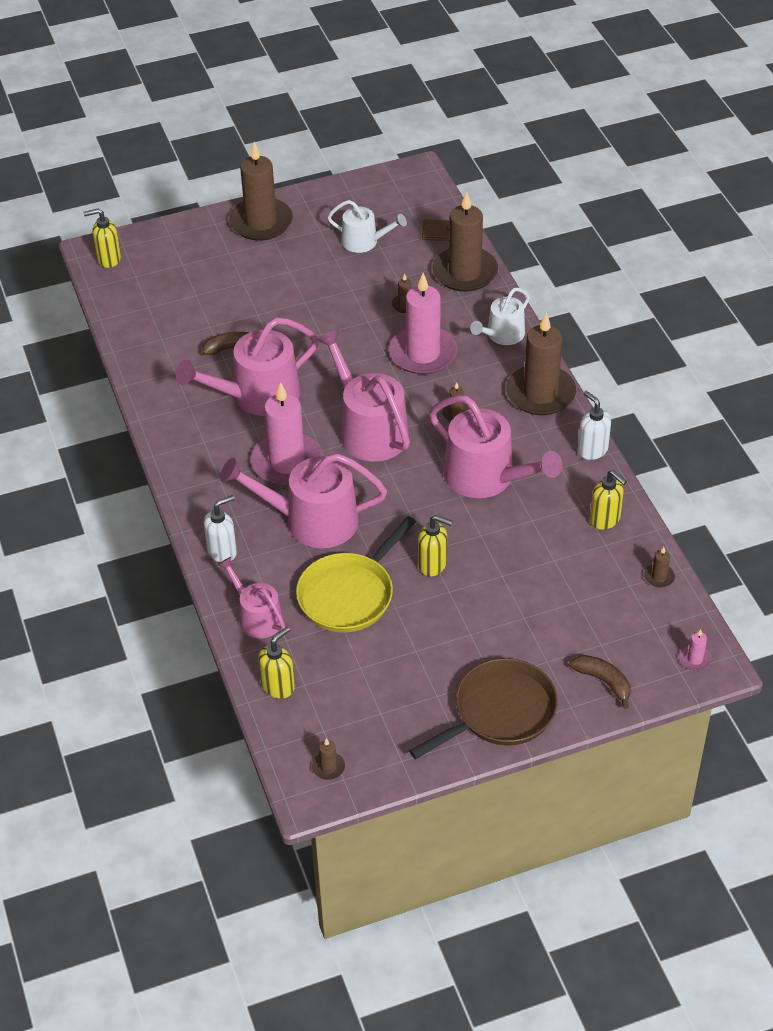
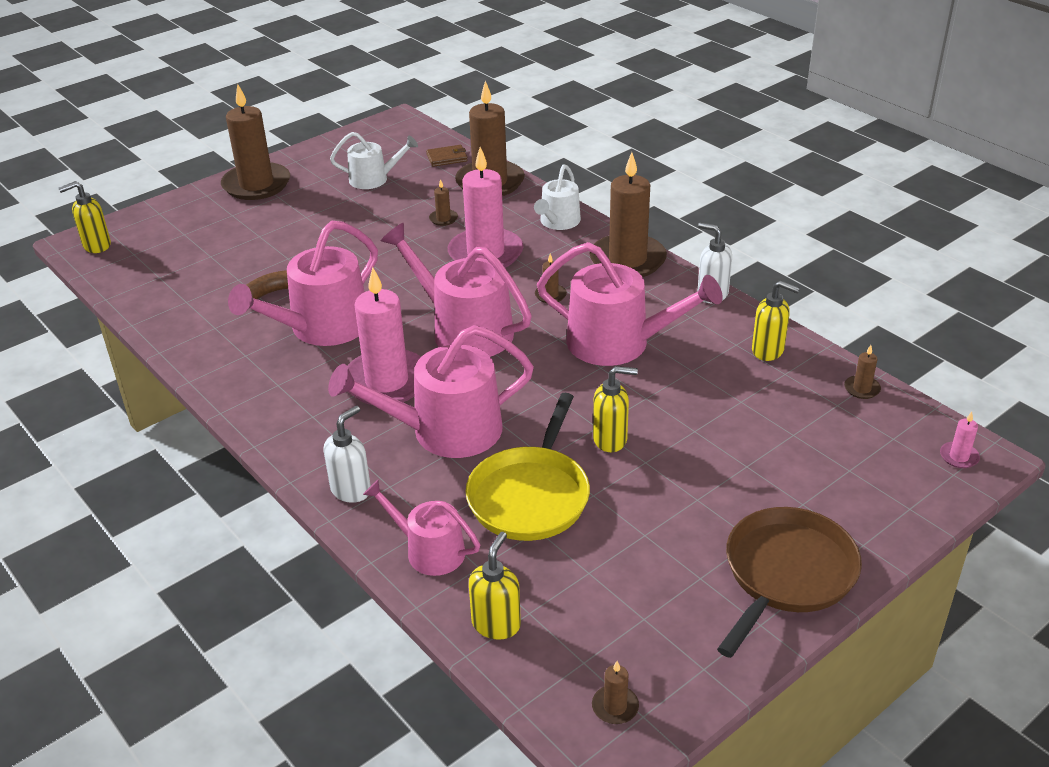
camera: 20 degrees left, 10 degrees down
(603, 681) = (880, 507): brown banana -> none

